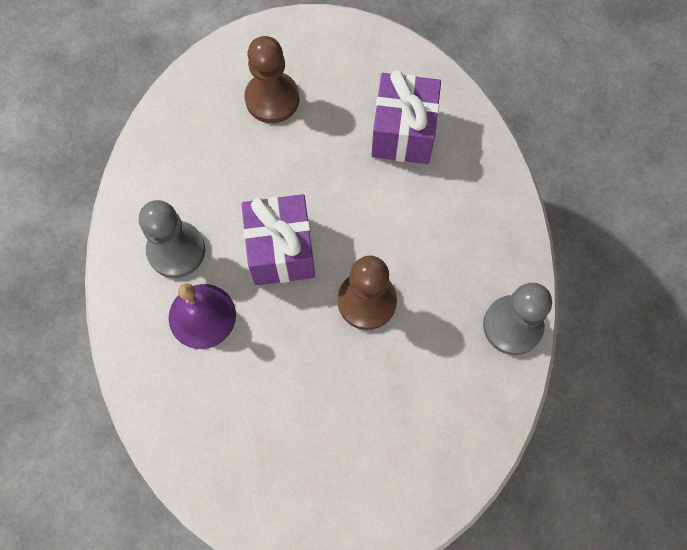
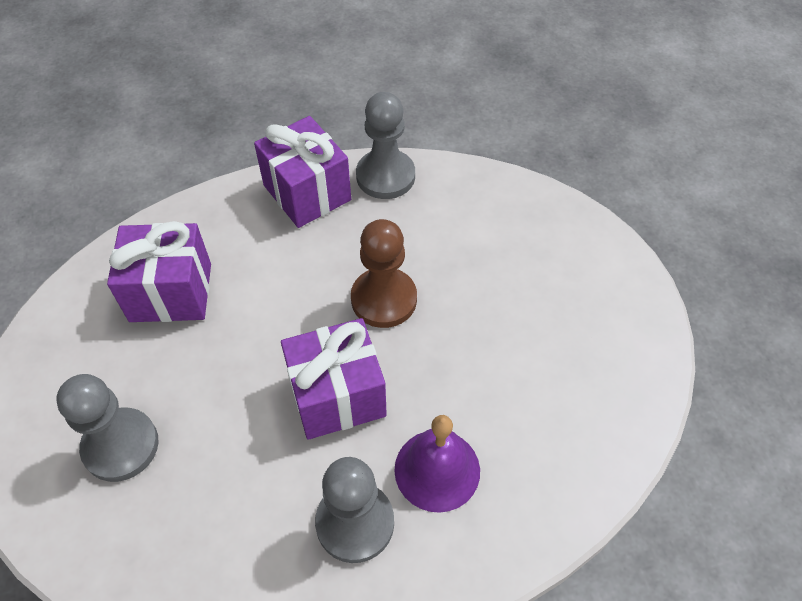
camera: 100 degrees left, 15 degrees down
(272, 99) = (121, 446): brown pawn -> grey pawn
(500, 250) = (307, 192): none -> purple gift

